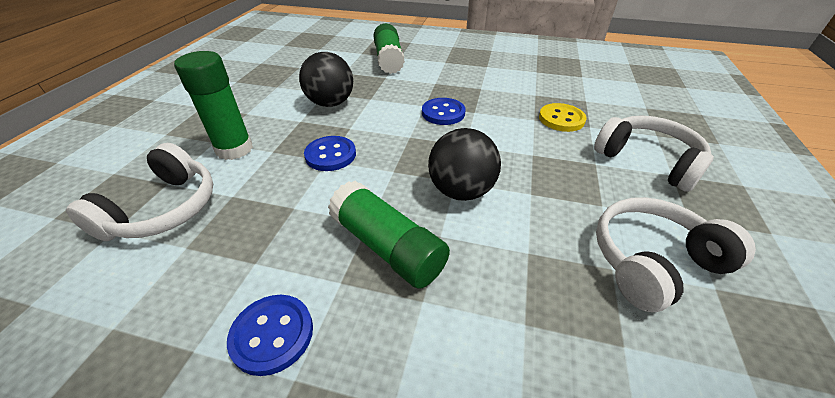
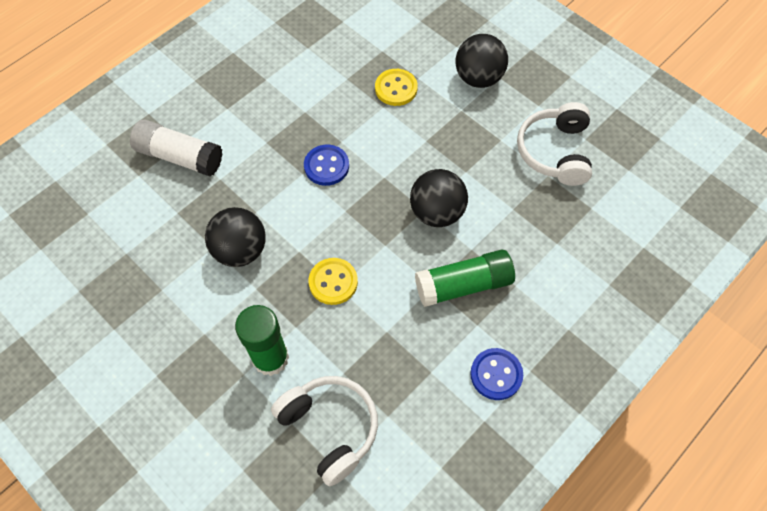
camera: 60 degrees left, 20 degrees up
(330, 155) = (333, 282): blue button -> yellow button
(389, 59) = (179, 156): green glue stick -> white glue stick
(647, 161) = (478, 78): white headphones -> black ball

